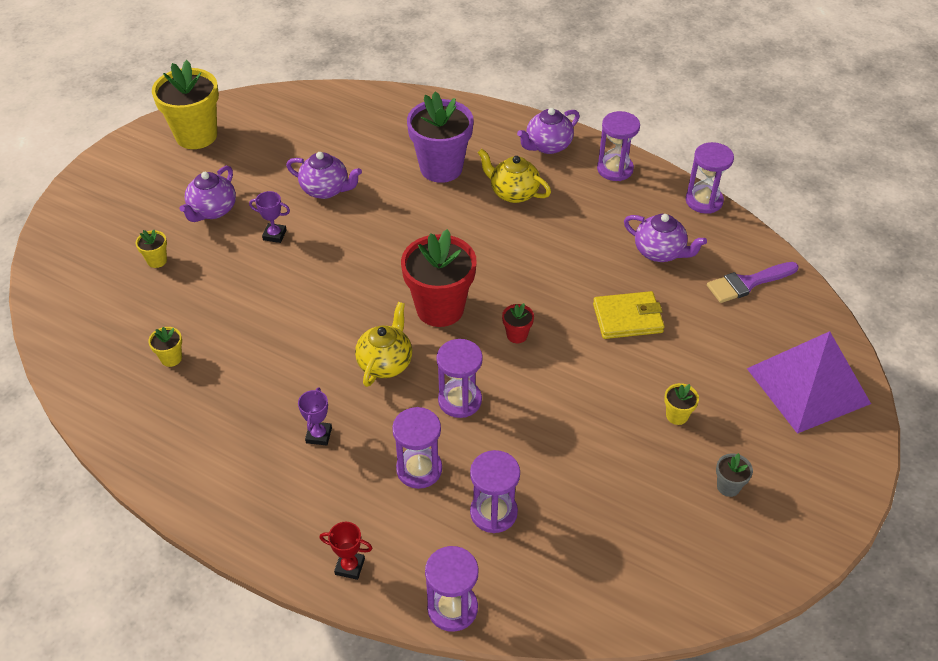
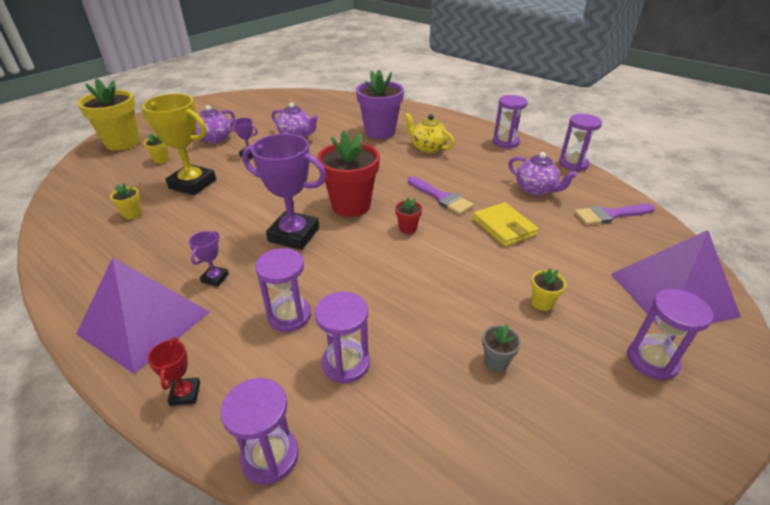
camera: 10 degrees right, 10 degrees down
(196, 135) = (226, 105): yellow flower pot -> yellow flower pot (122, 143)
(223, 299) = (192, 184): none -> yellow trophy
(269, 500) = (144, 323): none -> purple pyramid
(350, 566) = (185, 394): red trophy -> red trophy turned 60 degrees clockwise
(385, 363) = (294, 235): yellow teapot -> purple trophy
(460, 400) = (345, 267): purple hourglass -> purple hourglass (652, 360)
(547, 146) = (458, 127): purple teapot -> none
(547, 281) = (441, 197): none -> purple brush
(627, 318) = (504, 227): yellow wallet -> yellow wallet turned 60 degrees clockwise
(728, 486) = (593, 373): grey flower pot -> grey flower pot (496, 361)

